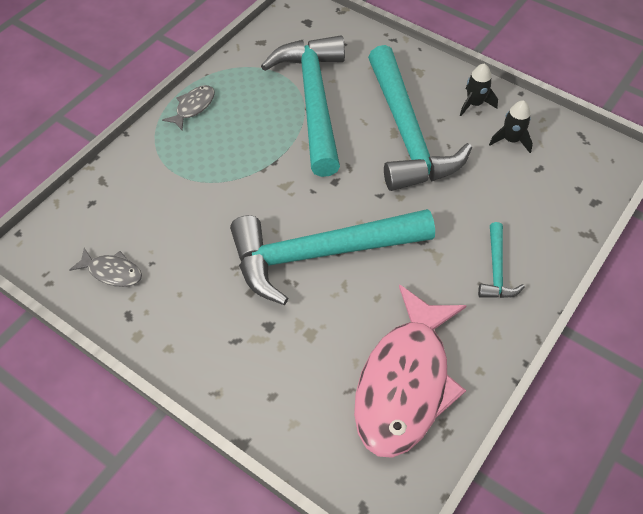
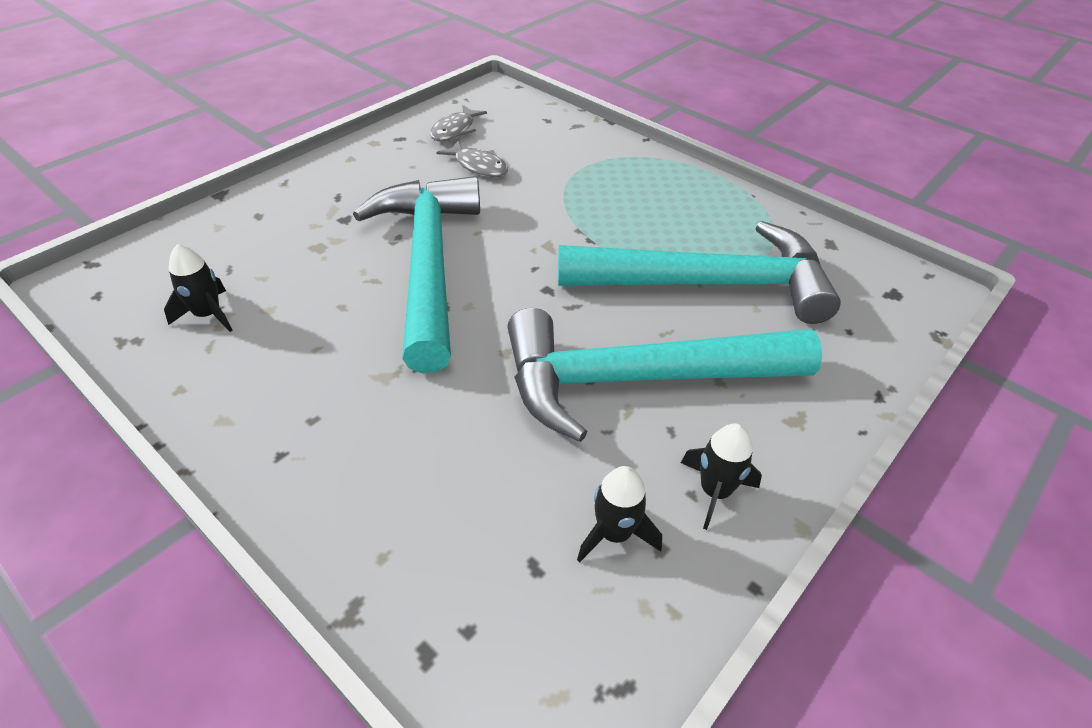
camera: 95 degrees right, 10 degrees down
(193, 107) = (690, 183): grey fish -> grey fish (478, 166)
(405, 383) = (208, 314): pink fish -> black rocket
(496, 270) = (331, 444): turquoise hammer -> none

